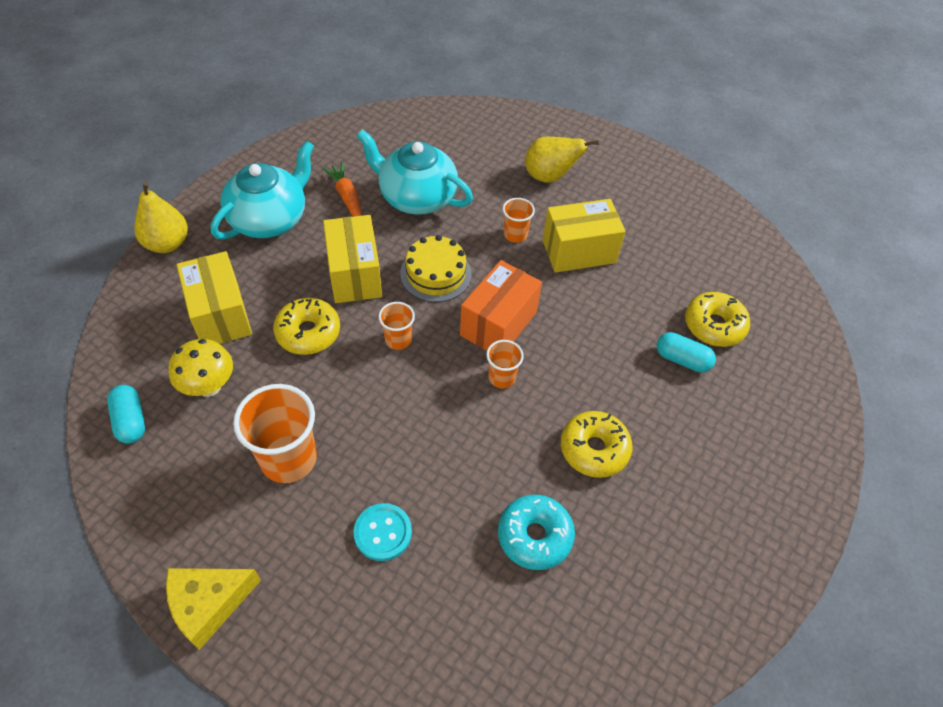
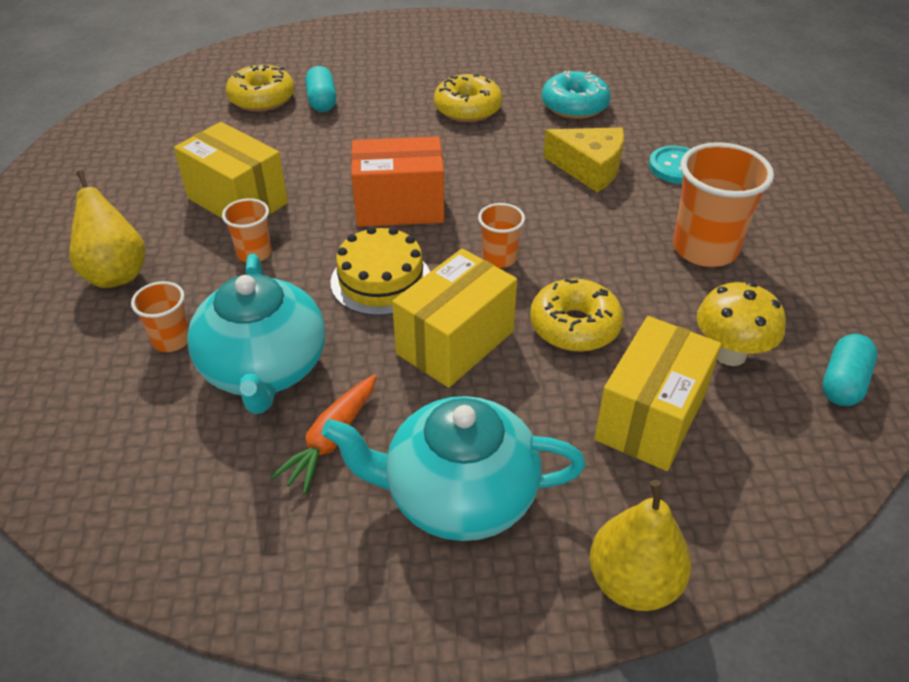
camera: 125 degrees left, 10 degrees down
(209, 604) = (853, 215): yellow cheese -> yellow cheese (589, 168)
(502, 377) = (459, 177): orange cup -> orange cup (171, 340)

